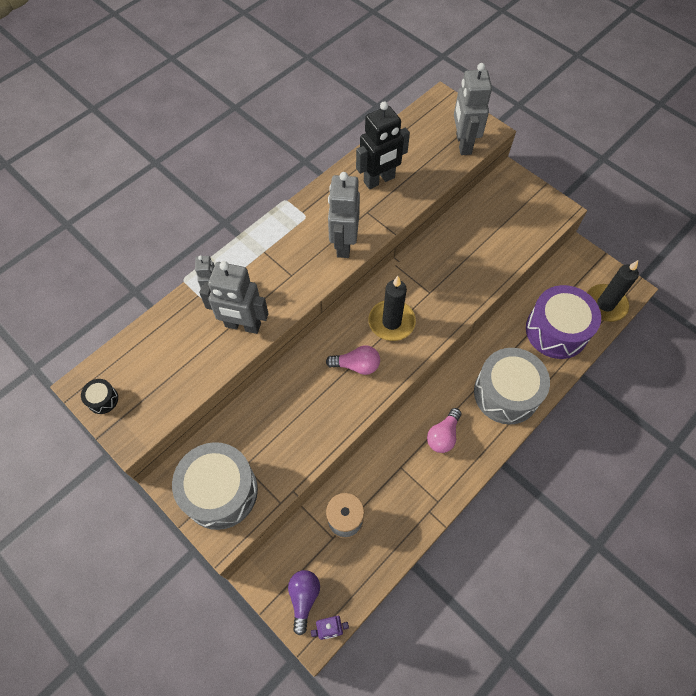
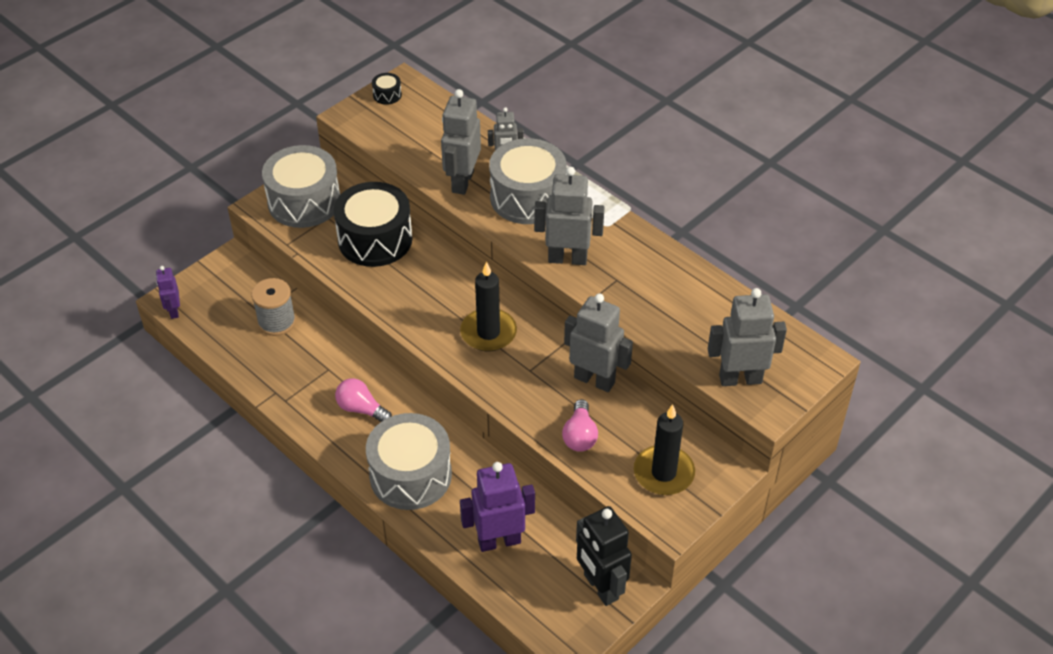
camera: 90 degrees right, 15 degrees down
(267, 273) = (527, 197): none -> grey drum
(278, 419) = (375, 239): none -> black drum
(304, 598) = (206, 291): purple light bulb -> none
(357, 365) = (433, 301): pink light bulb -> pink light bulb (580, 436)
(379, 180) = (667, 291): black robot -> black robot (600, 587)
(436, 250) = (594, 380): none -> grey robot
(556, 331) = (499, 541): purple drum -> purple robot
(605, 304) = (541, 606): black candle -> black candle (663, 473)

